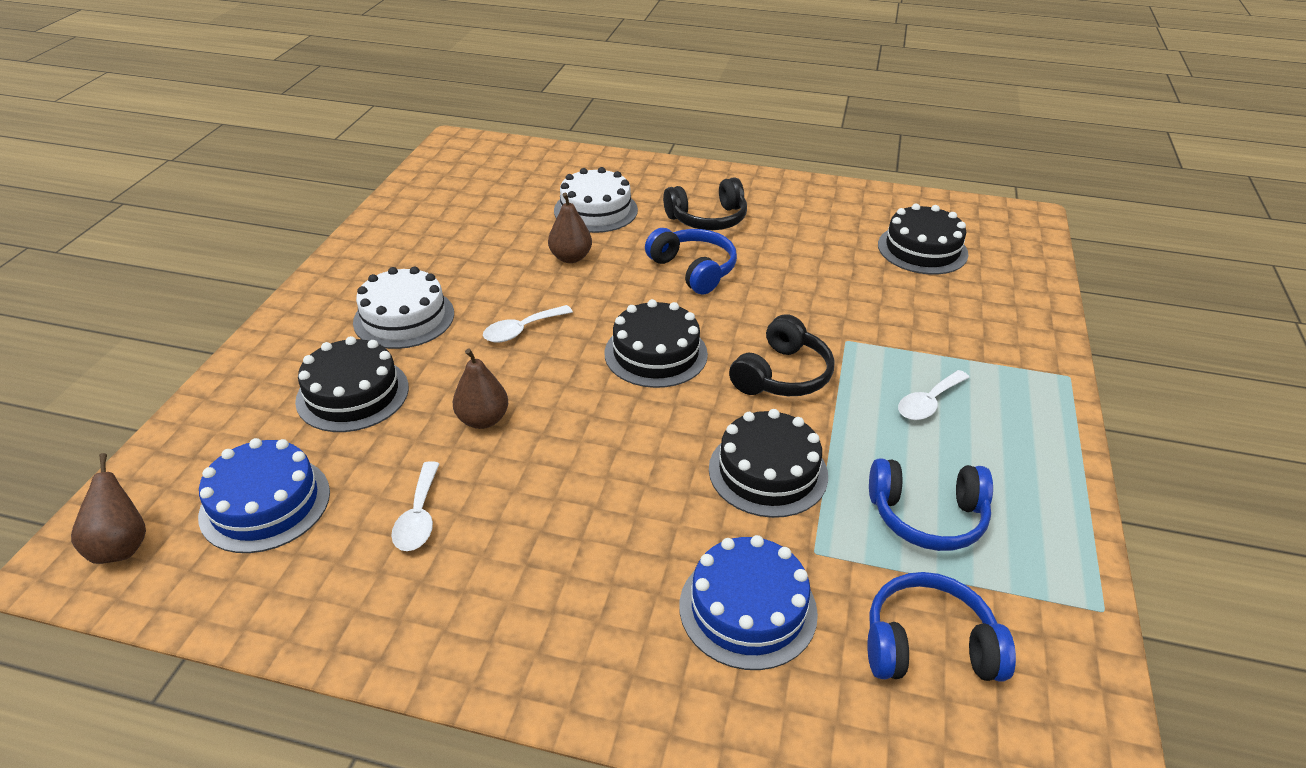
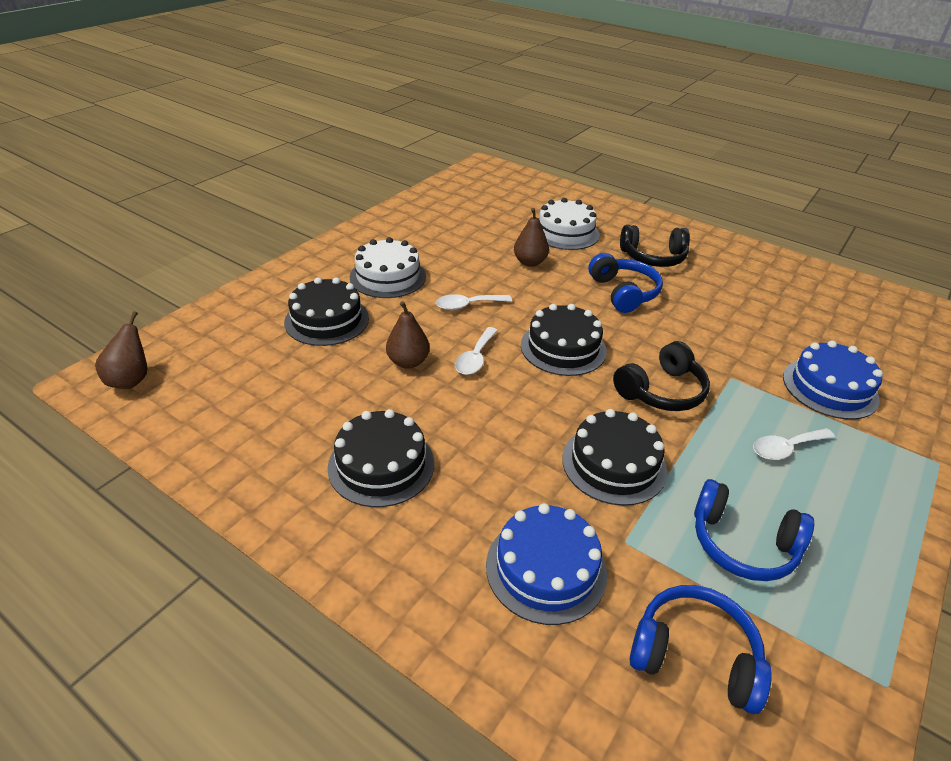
camera: 20 degrees right, 0 degrees up
(265, 503) = (232, 378): blue cake -> blue cake (830, 388)
(418, 517) = (328, 418): white spoon -> white spoon (475, 358)
(922, 249) = (835, 321): black cake -> black cake (381, 465)

